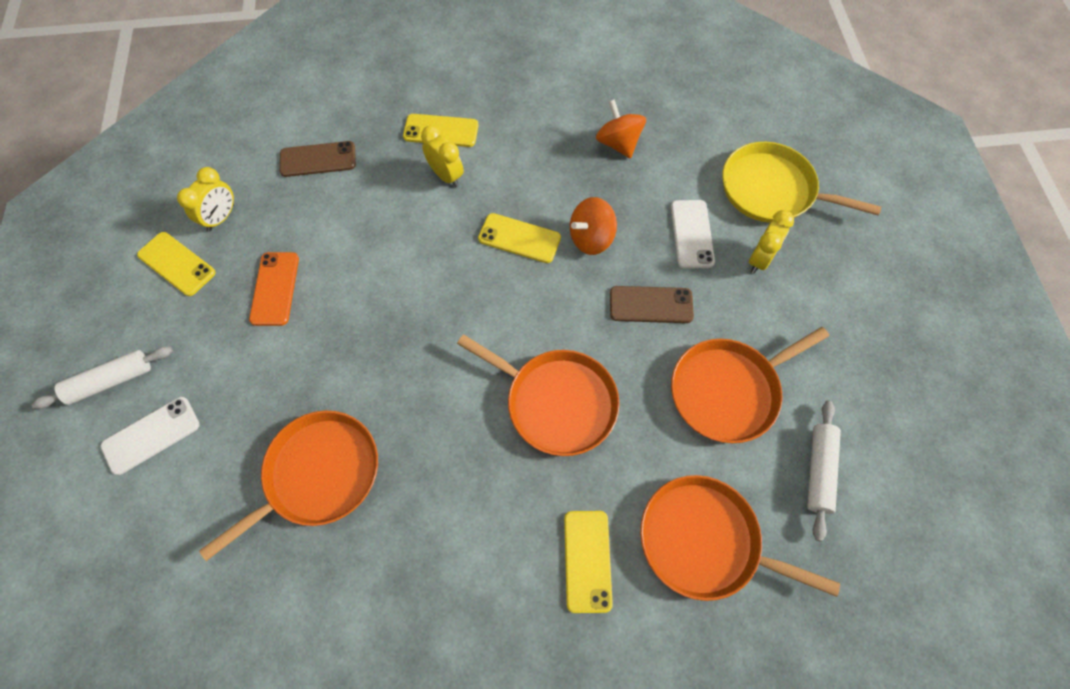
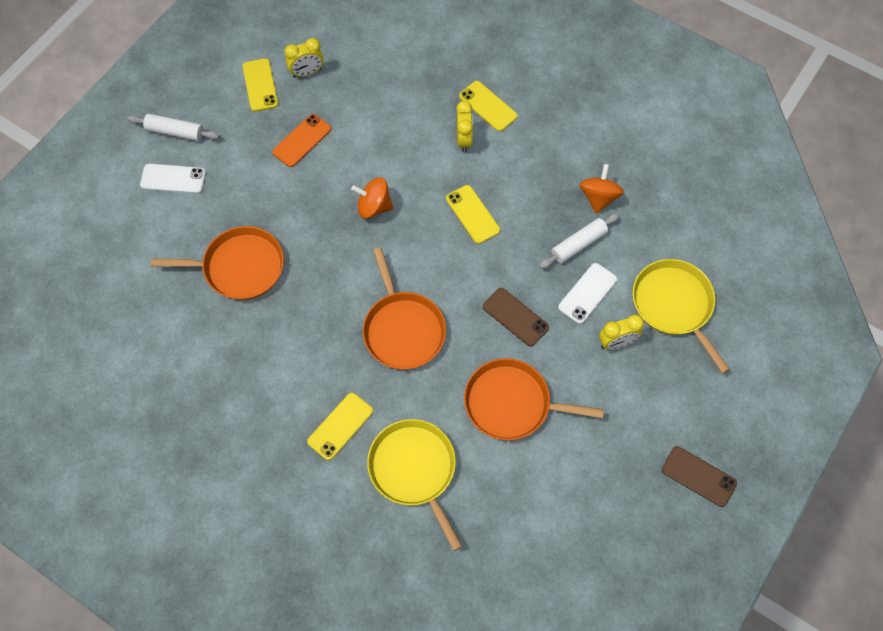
camera: 40 degrees right, 0 degrees up
(318, 159) = (394, 73): brown phone -> brown phone (698, 476)
(591, 238) = (518, 247): orange spinning top -> orange spinning top (374, 207)
(705, 541) = (414, 470): orange pan -> yellow pan
(818, 470) = (520, 490): white rolling pin -> white rolling pin (578, 244)

